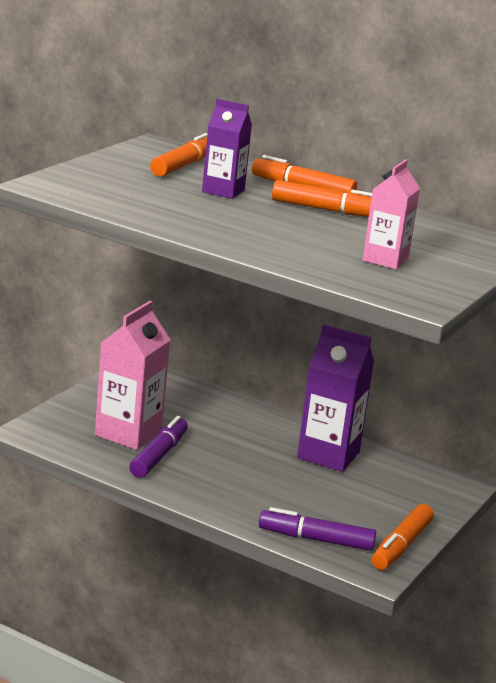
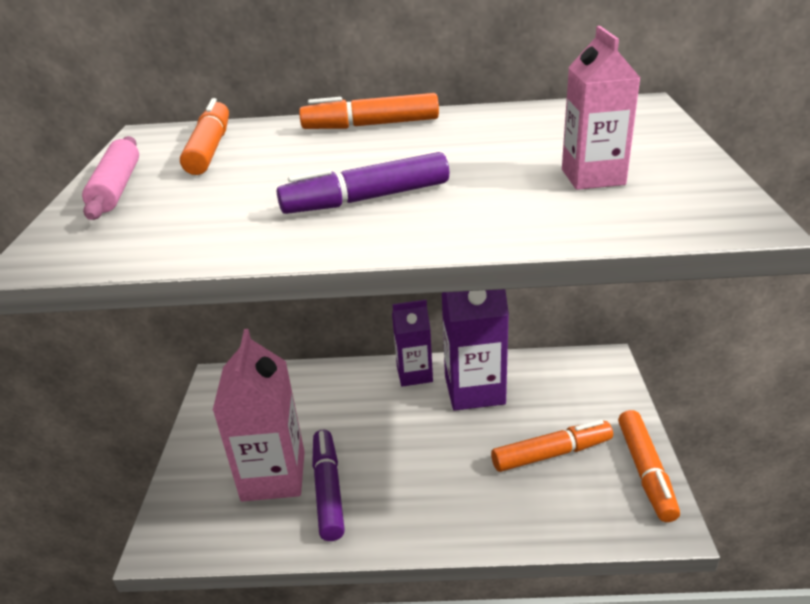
camera: 25 degrees left, 10 degrees up
(107, 167) = (117, 187): none -> pink rolling pin
(223, 191) = (295, 163): purple carton -> purple carton (414, 374)
(316, 540) = (574, 515): purple marker -> purple marker (367, 199)
(326, 210) = (432, 140): orange marker -> orange marker (551, 453)

